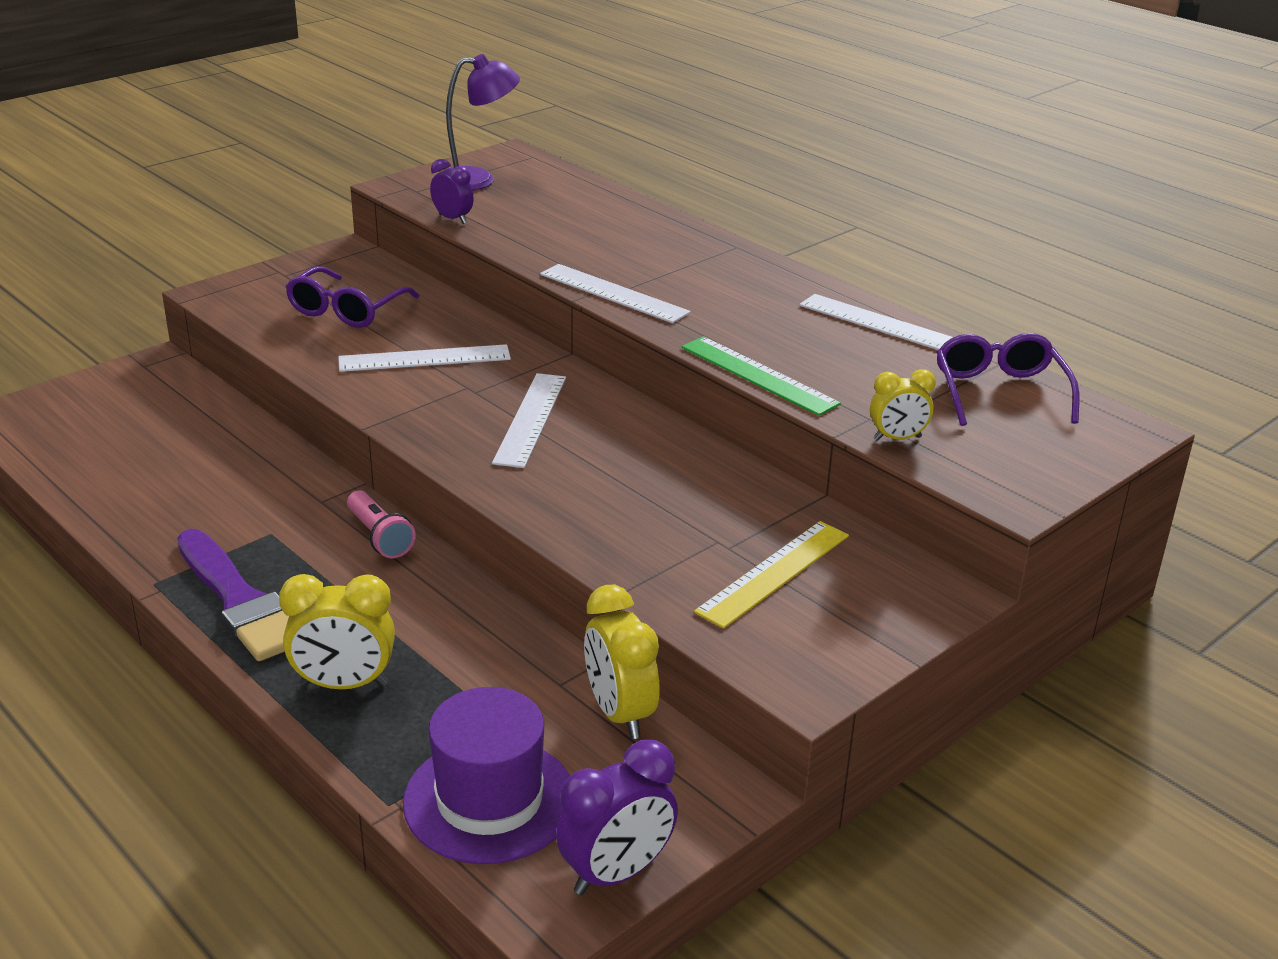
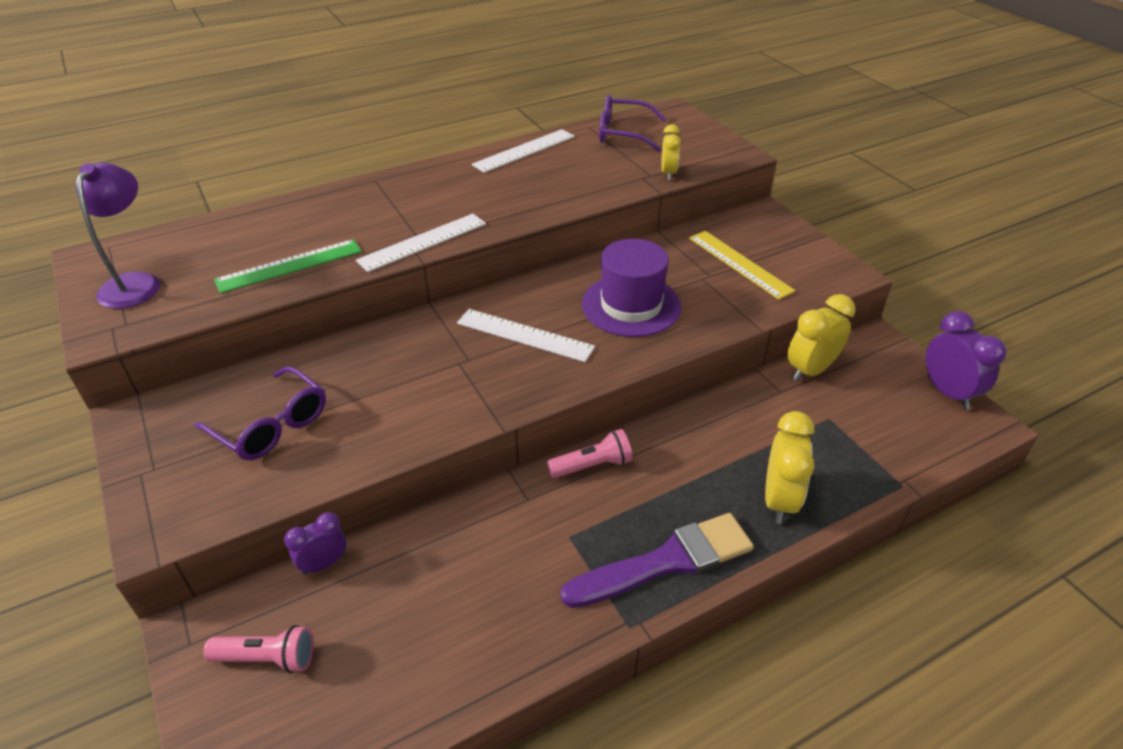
camera: 75 degrees left, 10 degrees up
(128, 401) = (267, 658): none -> pink flashlight
(424, 359) = (398, 382): white ruler -> none
(453, 219) = (215, 307): purple clock -> purple clock (324, 564)
(489, 800) = (894, 437): purple hat -> purple hat (631, 305)
(619, 713) = (810, 370): yellow clock -> yellow clock turned 150 degrees clockwise
(758, 375) = (576, 204): green ruler -> green ruler (289, 266)

